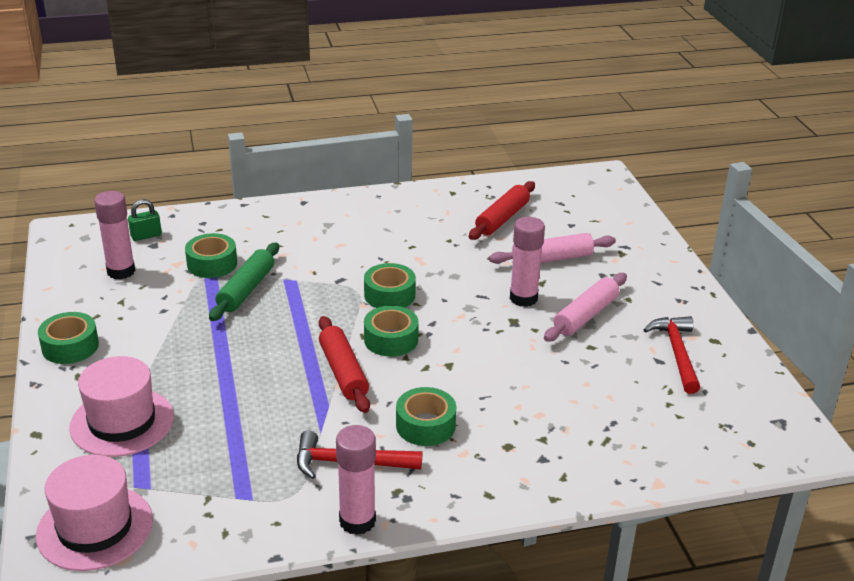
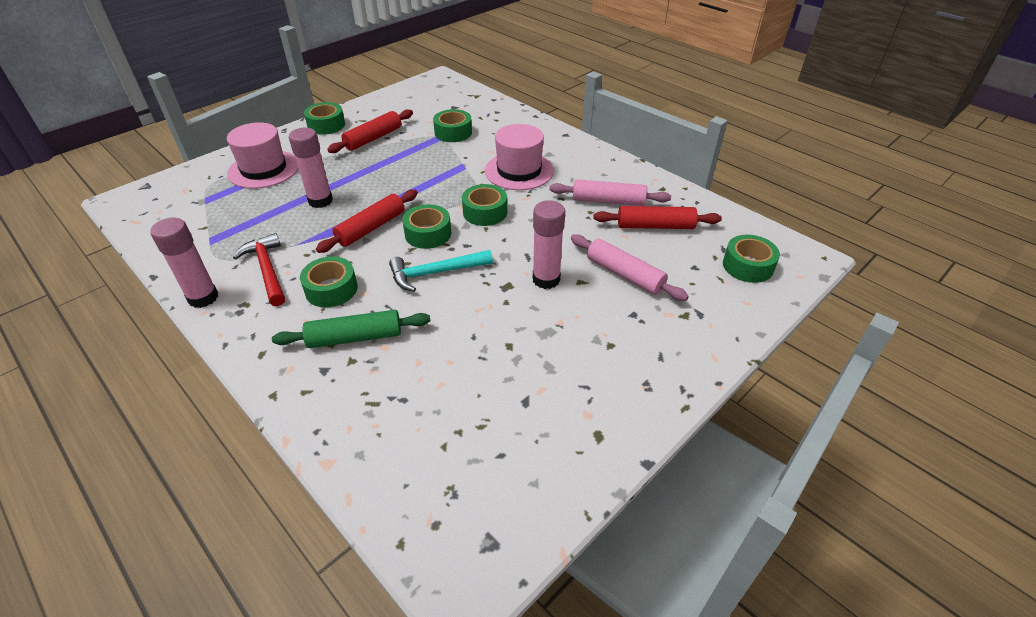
camera: 60 degrees right, 10 degrees up
(95, 527) = (161, 200): pink hat -> pink hat (519, 171)
(121, 271) = (415, 109): pink glue stick -> pink glue stick (320, 201)
(146, 236) = (461, 101): green padlock -> none
(153, 320) = (373, 138): none -> red rolling pin
(246, 289) = (436, 155): green rolling pin -> green rolling pin (355, 337)
(459, 354) = (435, 273): none -> turquoise hammer
(585, 316) = (555, 326): pink rolling pin -> pink rolling pin (608, 201)
(590, 203) = (747, 266): none -> green tape
(677, 353) = (549, 411): red hammer -> none

